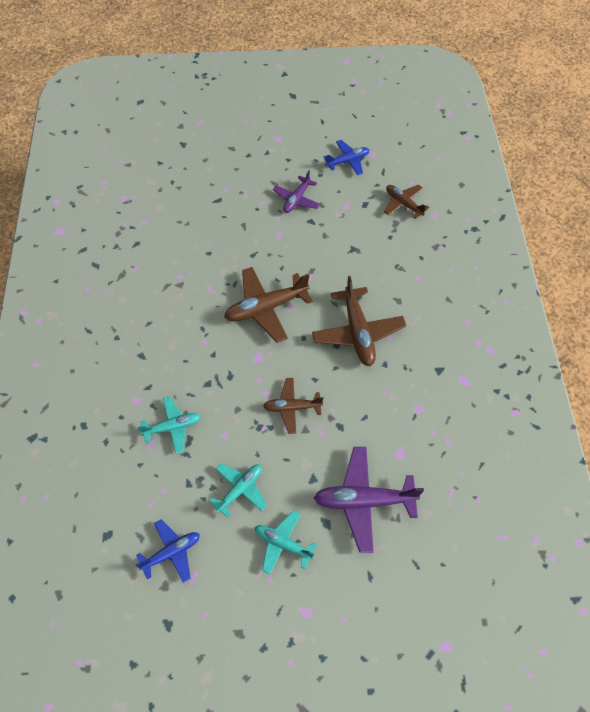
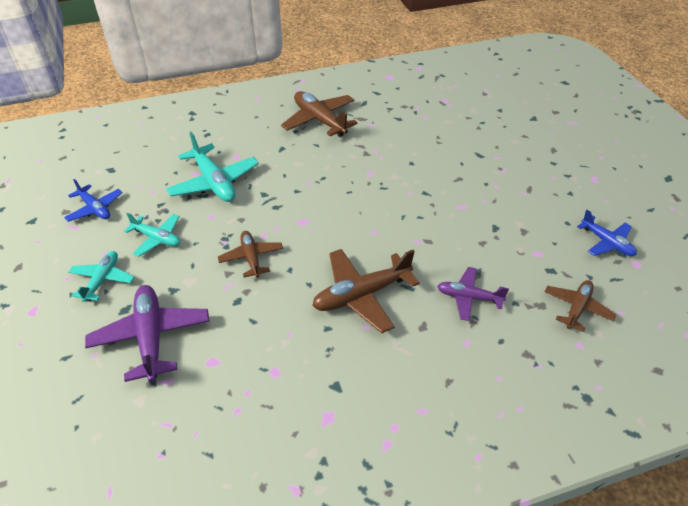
camera: 75 degrees right, 15 degrees down
(172, 427) = (214, 182): turquoise plane -> turquoise plane, size x1.64
(266, 308) = (363, 215): brown plane -> brown plane (319, 120)
(296, 199) = (518, 210): purple plane -> purple plane (468, 297)

